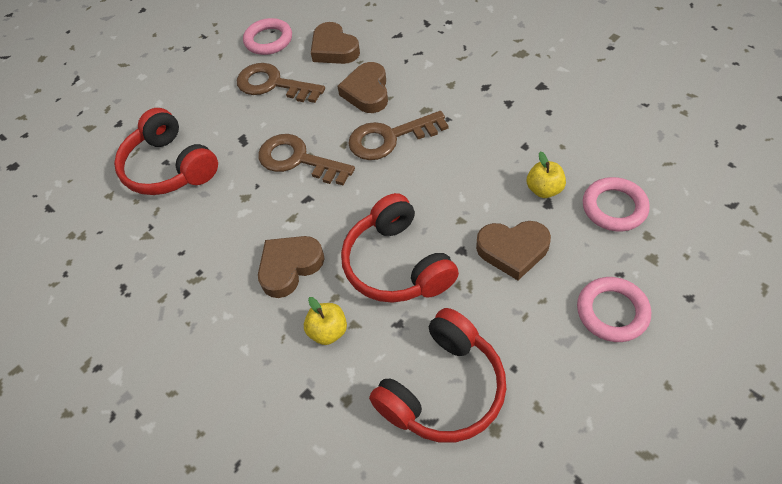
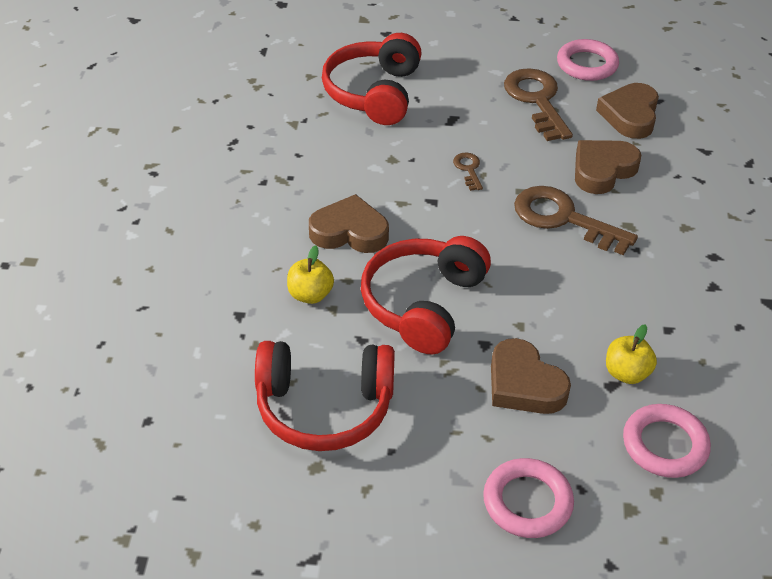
camera: 45 degrees right, 10 degrees down
(298, 160) = (468, 169): brown key -> brown key, size x0.46

